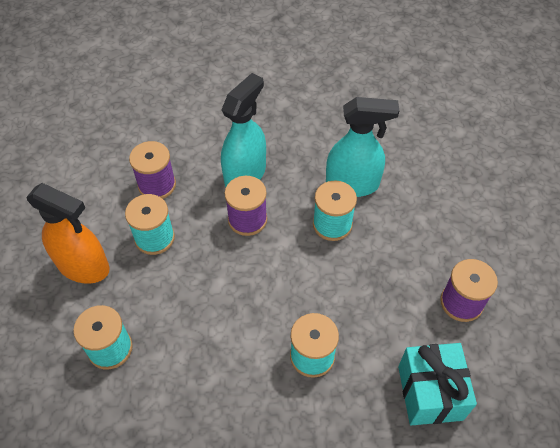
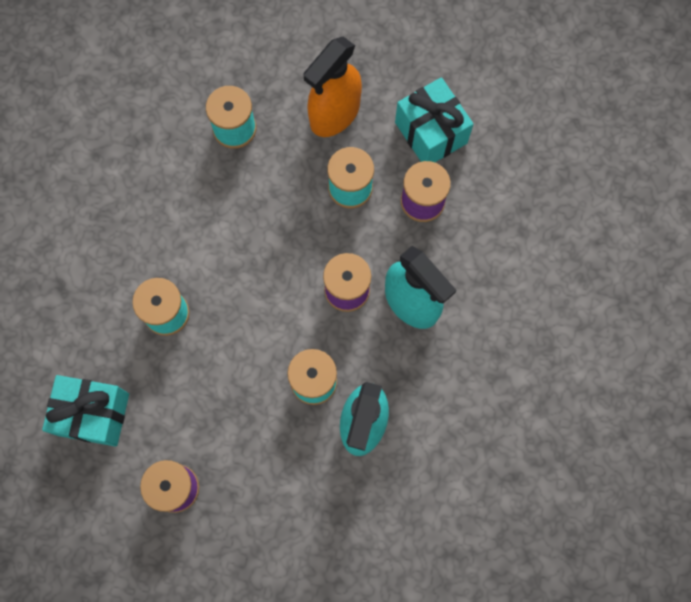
camera: 105 degrees right, 20 degrees up
(93, 191) = (431, 133): none -> turquoise gift

